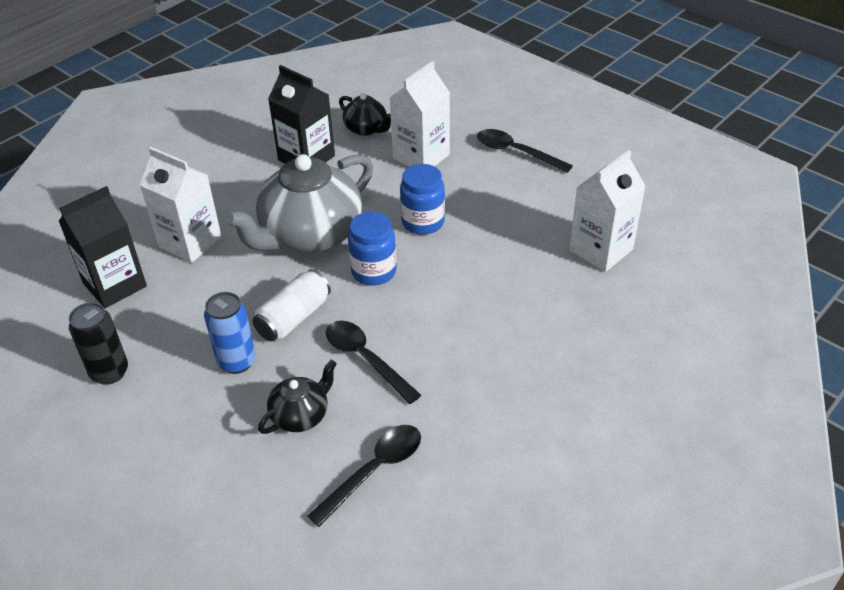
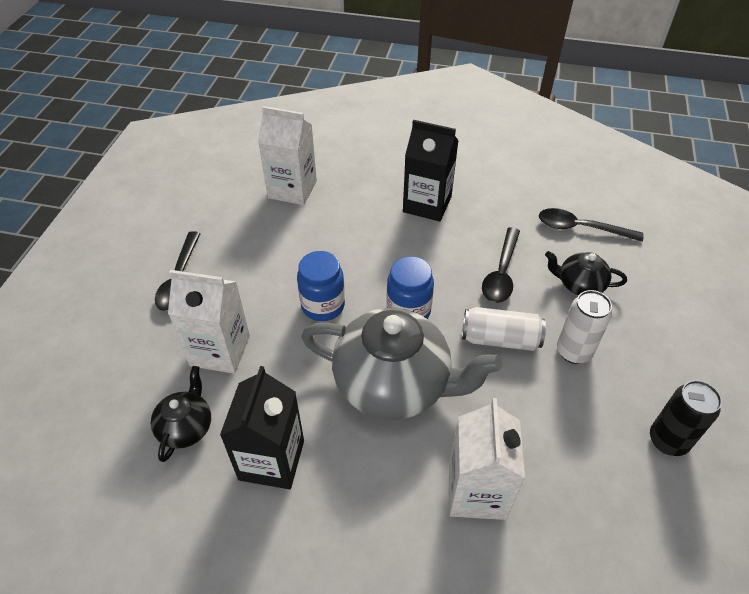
camera: 120 degrees left, 5 degrees up
(115, 285) = (585, 522): black carton -> black carton (427, 204)
(237, 362) = (573, 352): blue can -> white can

